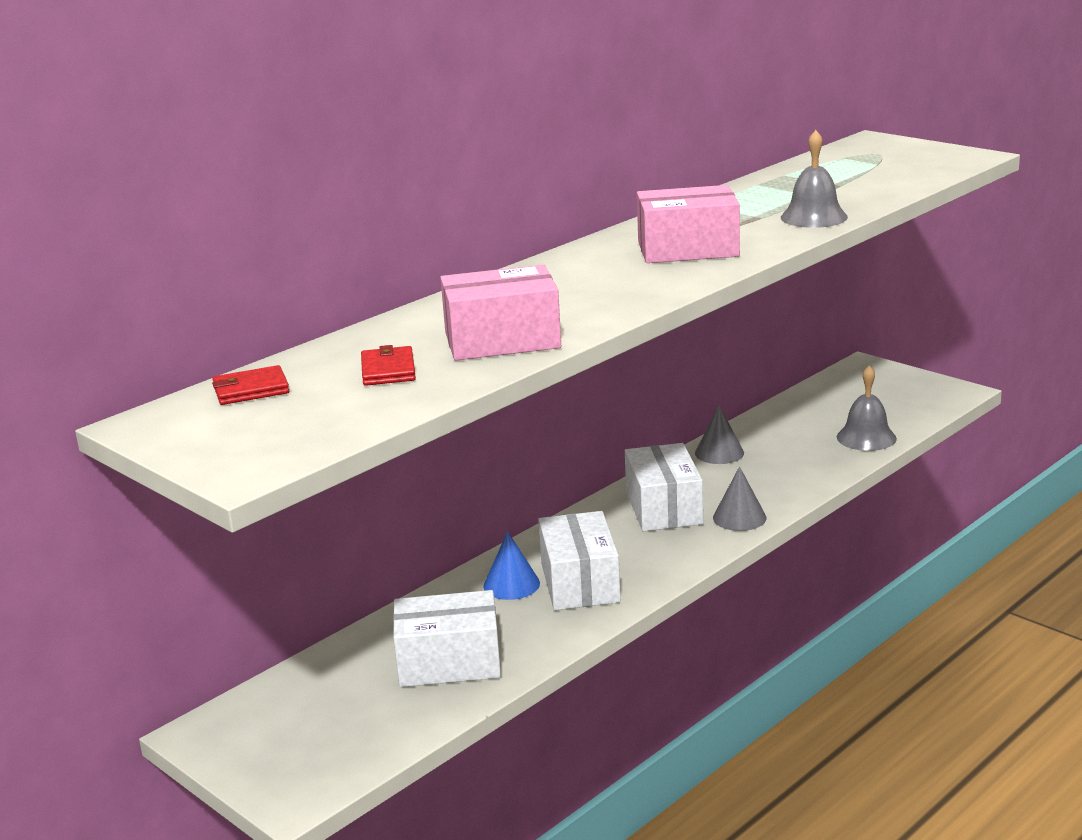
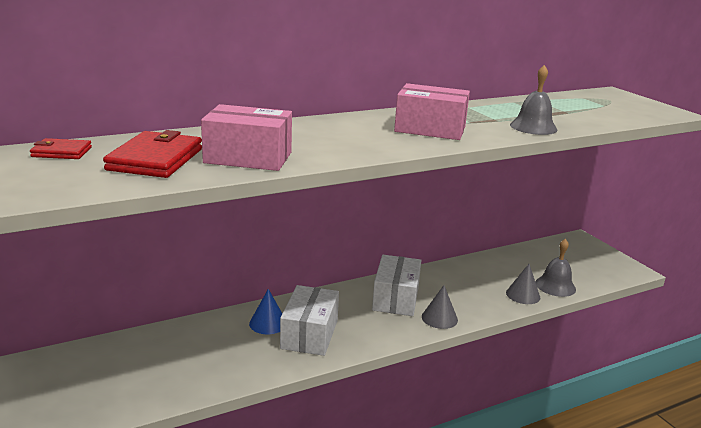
camera: 15 degrees right, 0 degrees up
(388, 370) = (155, 159): red wallet -> red wallet, size x1.79
(449, 662) = (190, 366): white box -> none
(719, 453) = (454, 271): grey cone -> grey cone (523, 295)

